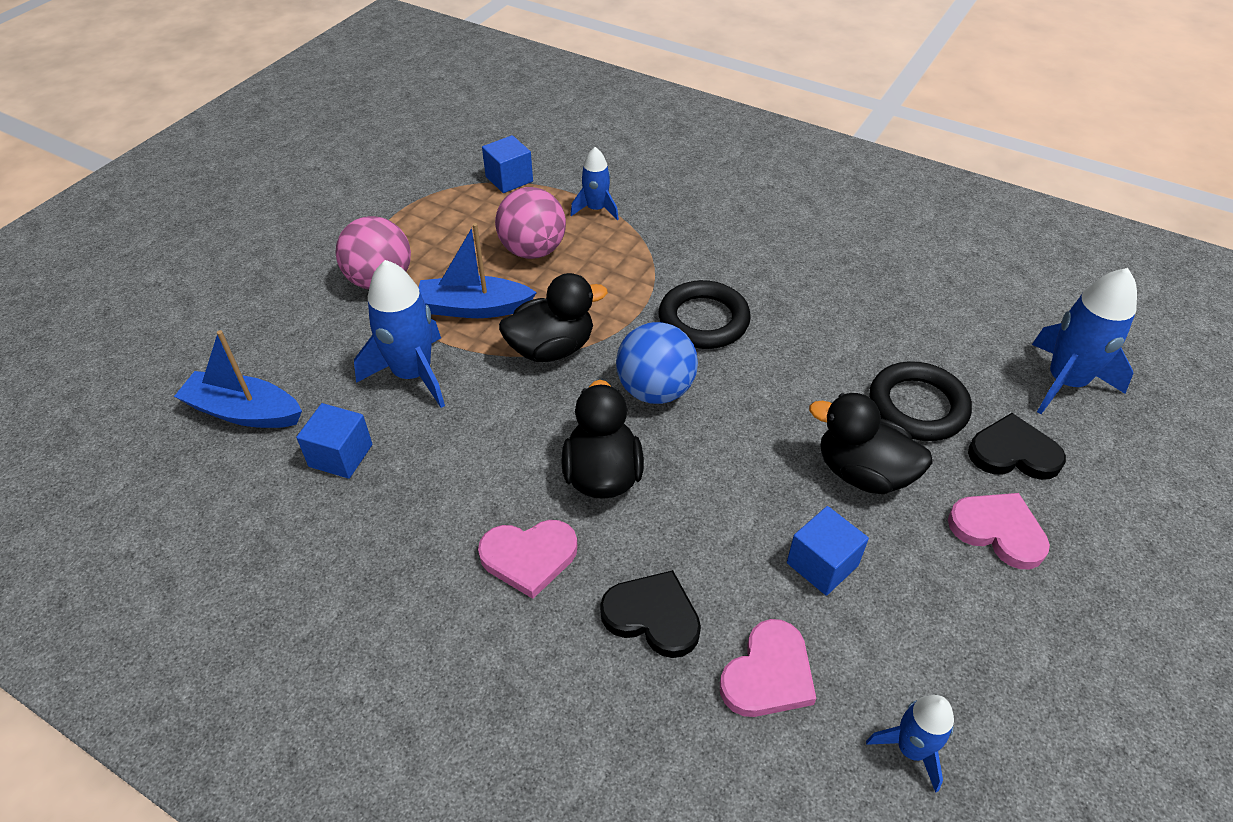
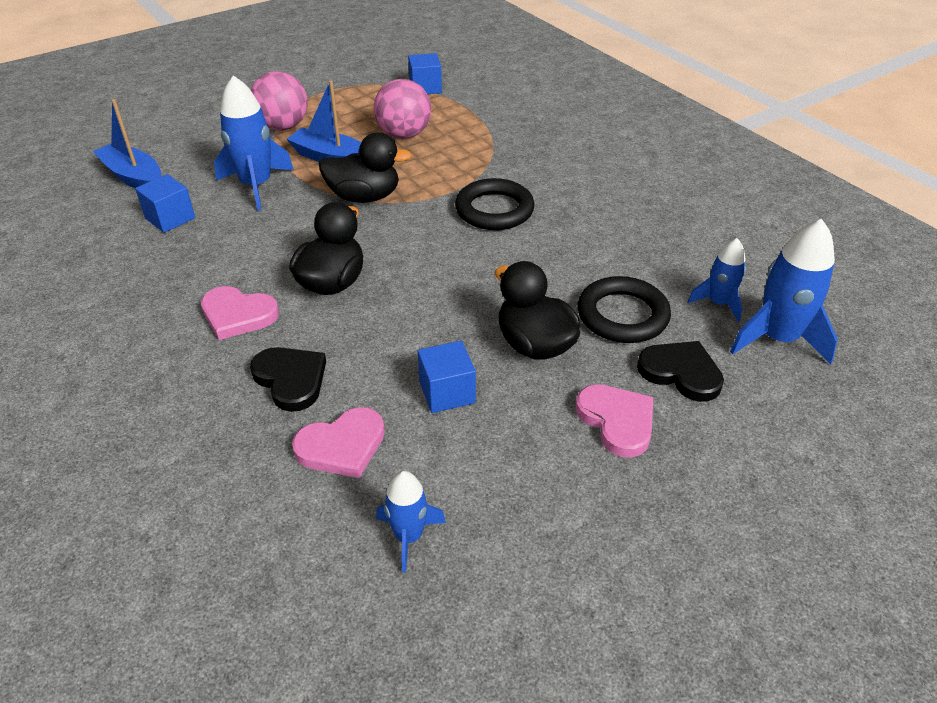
camera: 25 degrees right, 5 degrees down
(596, 209) = (473, 121): blue rocket -> blue rocket (718, 303)
(655, 390) = (417, 243): blue ball -> none

